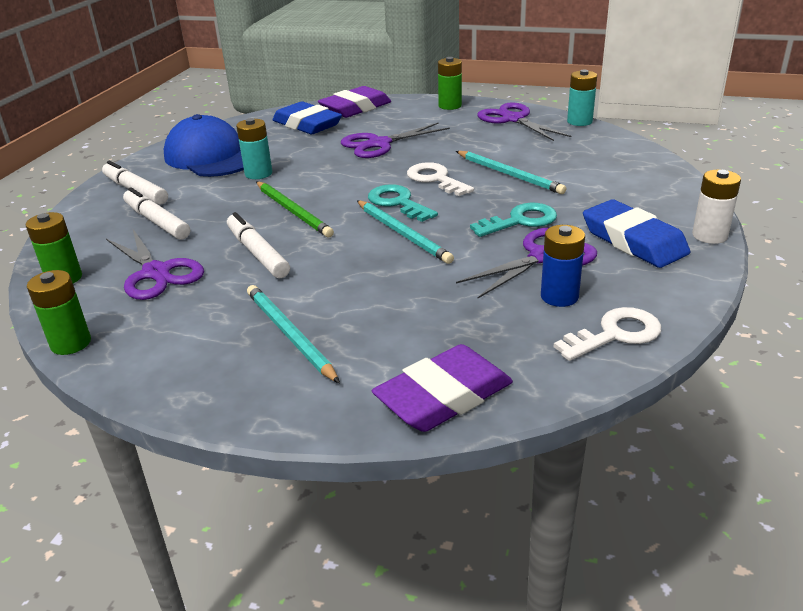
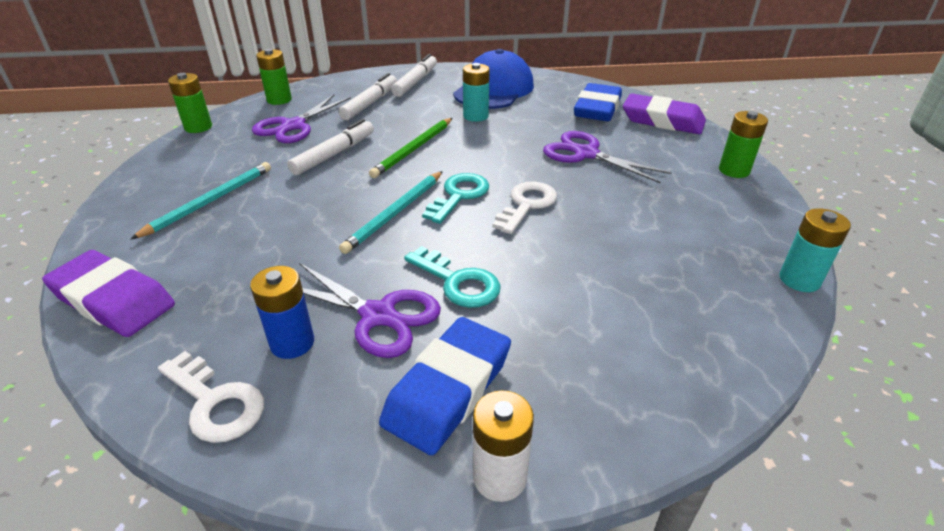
camera: 65 degrees right, 5 degrees up
(509, 174) = (574, 251): turquoise pencil -> none
(513, 119) = (743, 222): purple scissors -> none

